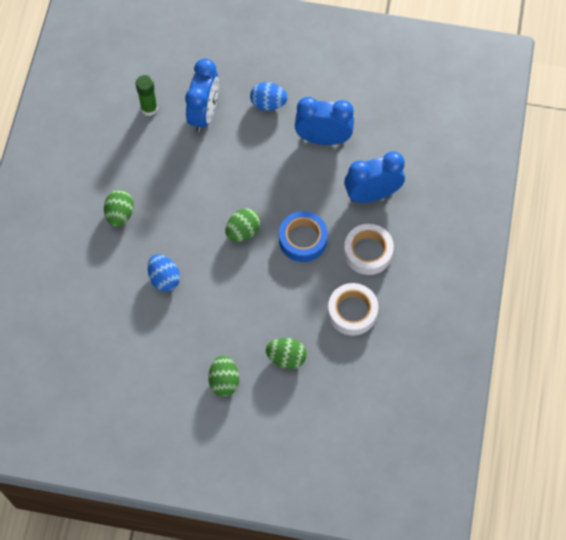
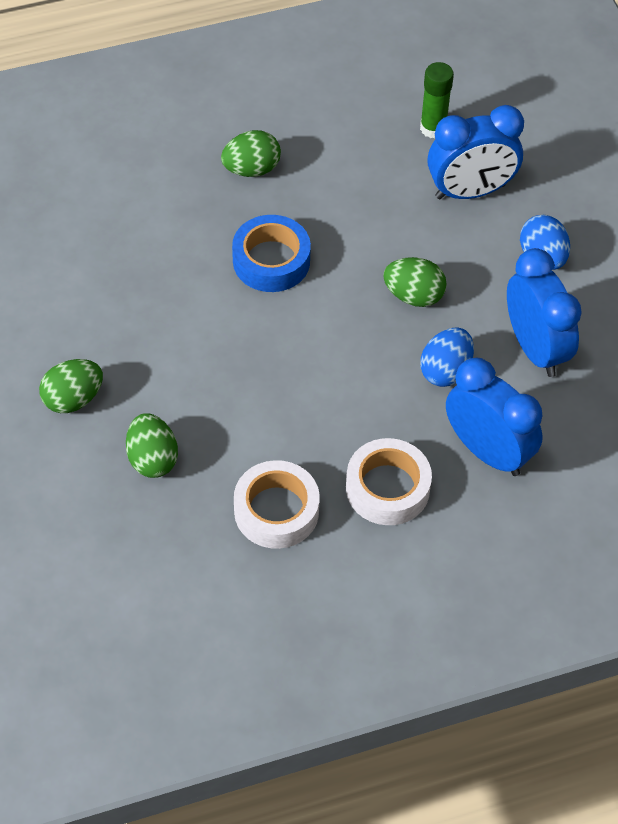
camera: 60 degrees right, 10 degrees down
(164, 278) = (187, 260): blue egg -> blue egg (445, 370)
(243, 231) = (318, 318): green egg -> green egg (413, 296)
(303, 239) = (353, 396): blue tape -> blue tape (271, 261)

